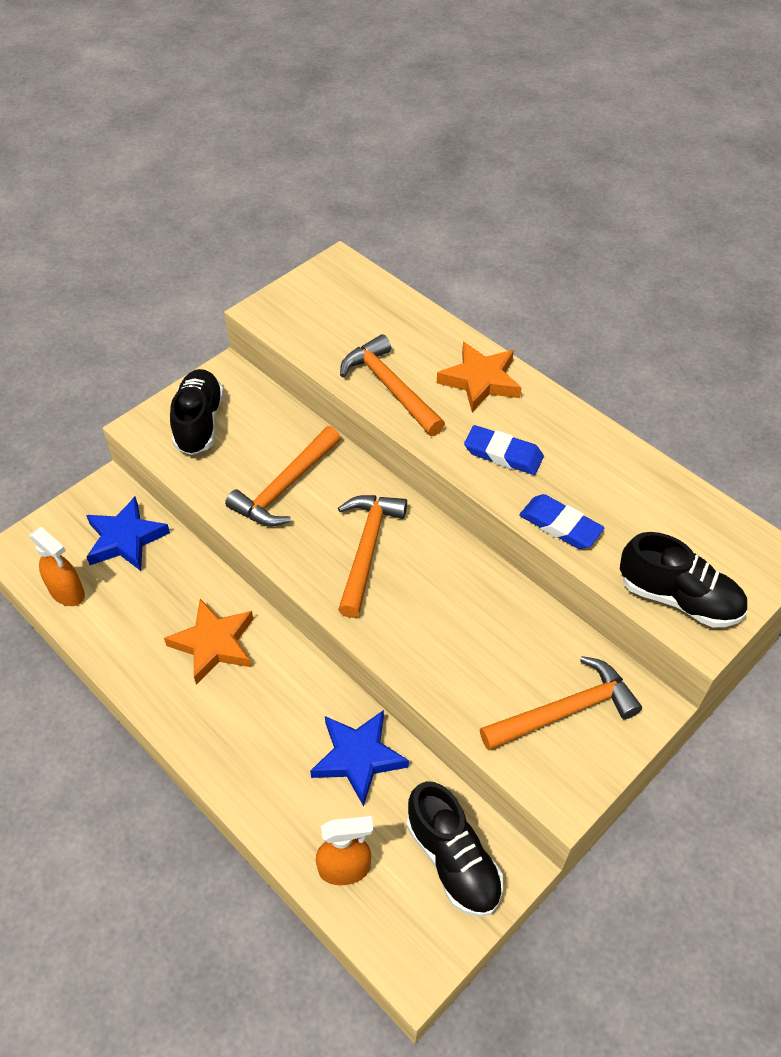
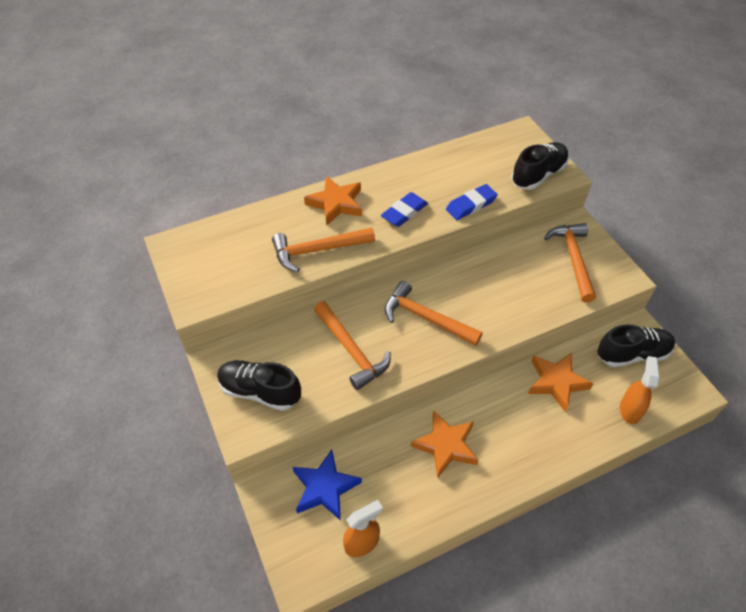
camera: 70 degrees left, 0 degrees up
(358, 757) = (556, 382): blue star -> orange star

